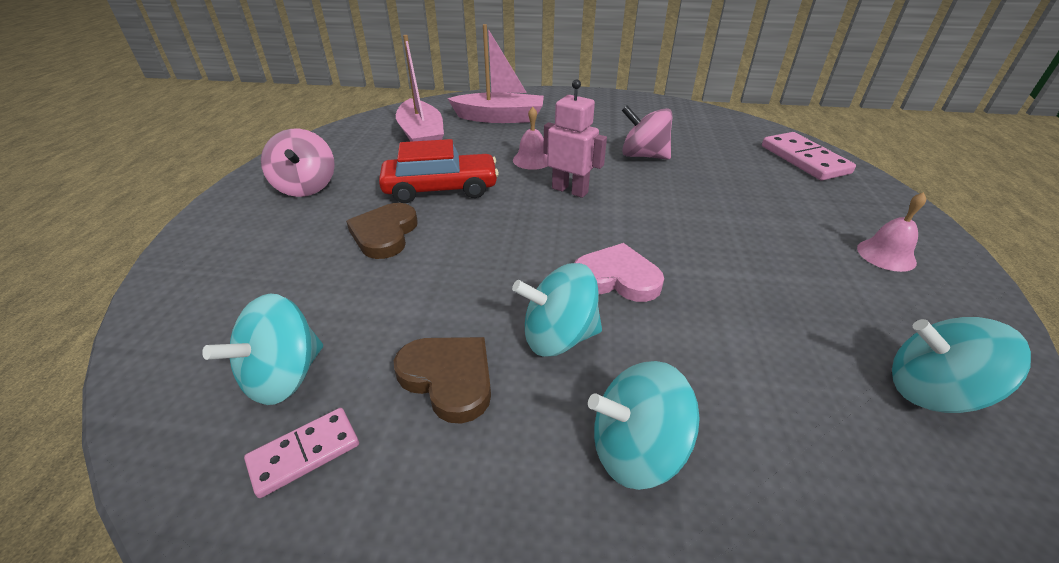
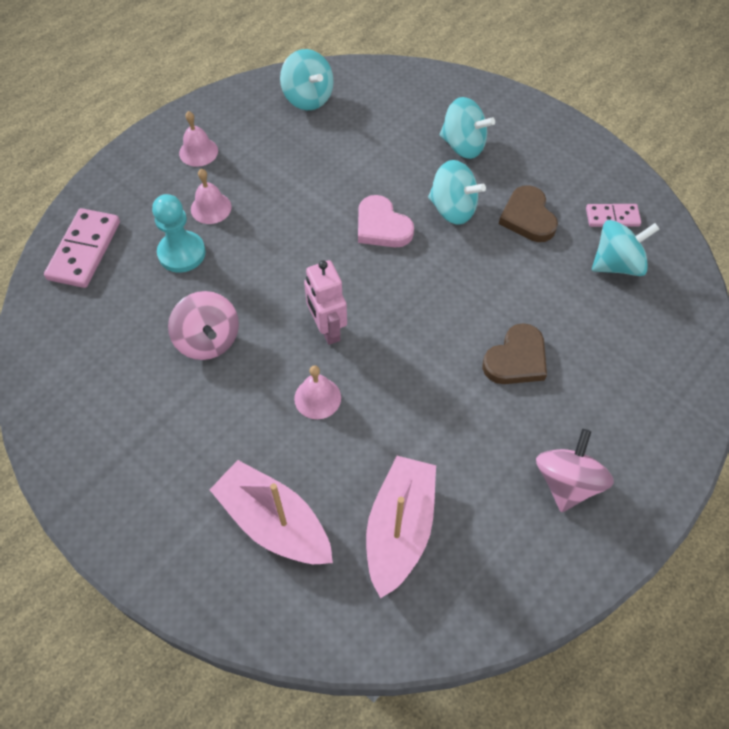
camera: 145 degrees left, 20 degrees up
(441, 189) = (438, 398): red car -> none
(744, 184) = (182, 253): none -> turquoise pawn
(783, 219) = (211, 208): none -> pink bell

